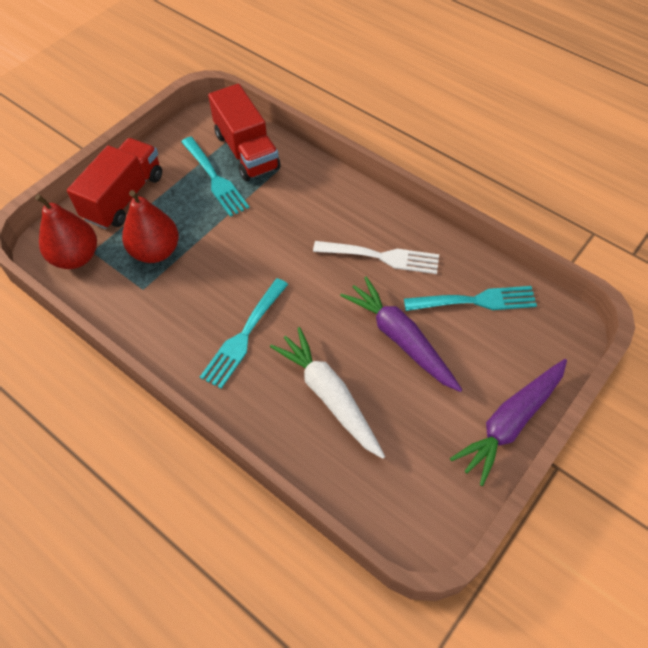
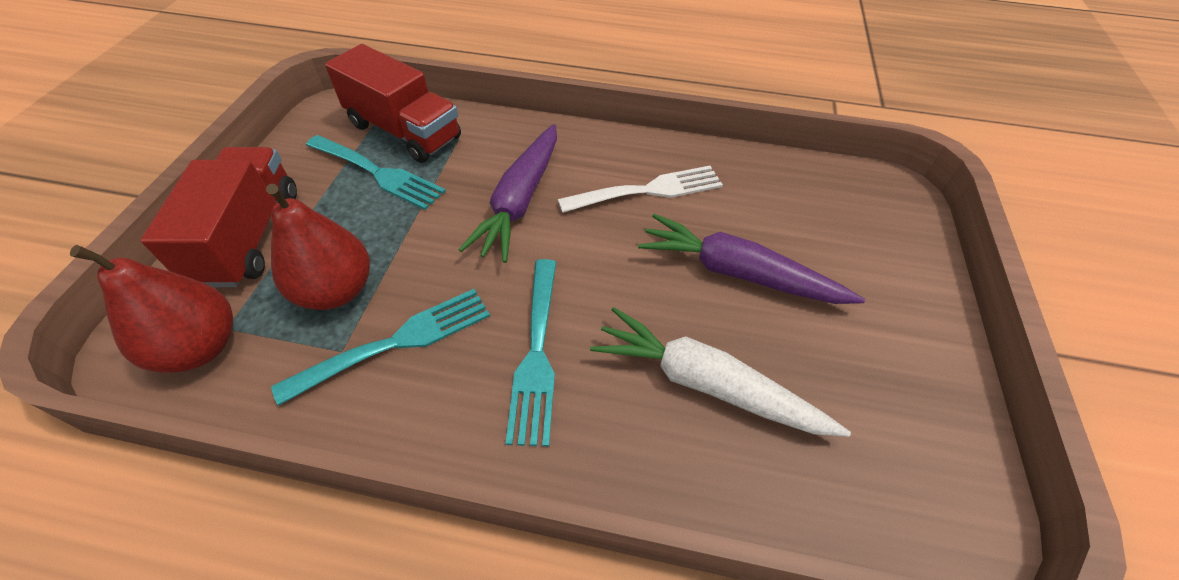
camera: 30 degrees left, 5 degrees down
(476, 301) = (785, 199): turquoise fork -> turquoise fork (397, 342)
(511, 422) = (932, 316): purple carrot -> purple carrot (520, 200)

